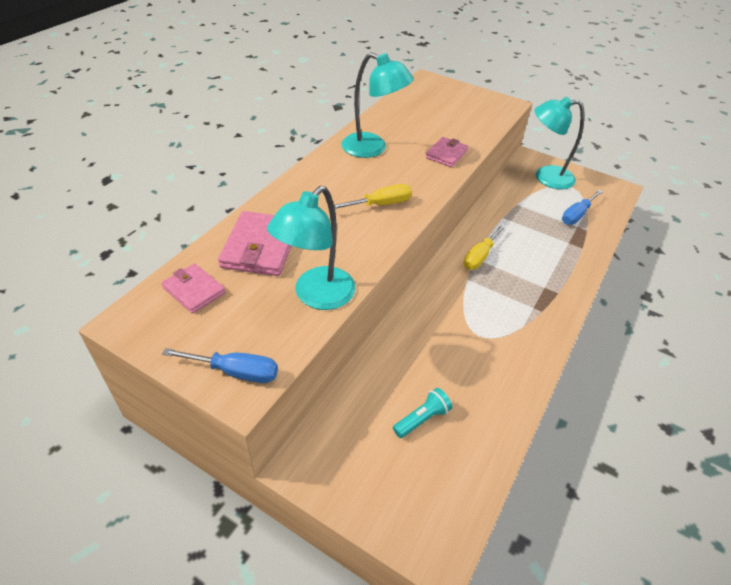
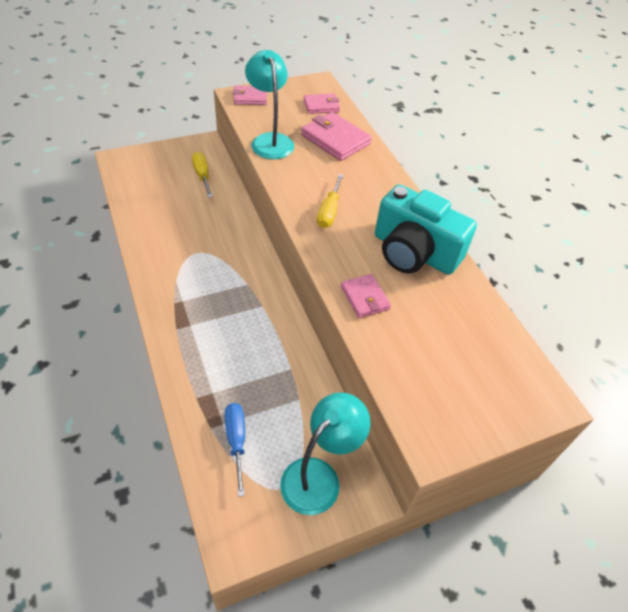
camera: 125 degrees right, 5 degrees up
(235, 372) = (250, 97): blue screwdriver -> pink wallet
(372, 149) = (414, 252): turquoise lamp -> turquoise camera
(422, 419) = (177, 192): turquoise flashlight -> none
(480, 256) = (261, 310): yellow screwdriver -> yellow screwdriver (202, 175)

